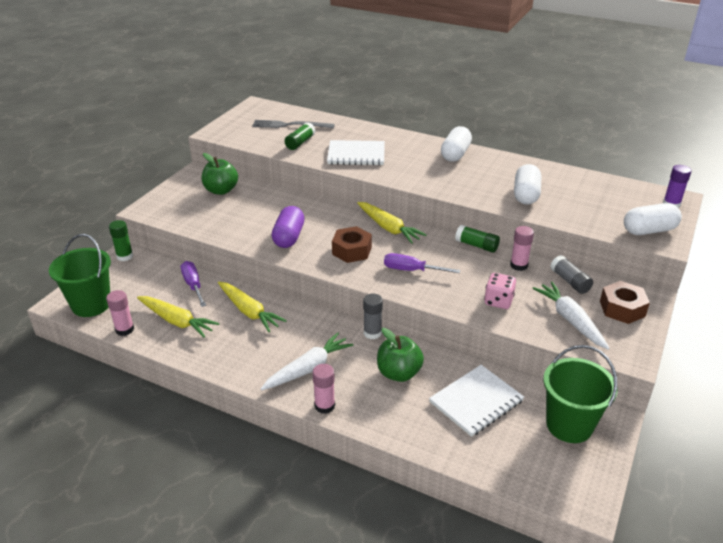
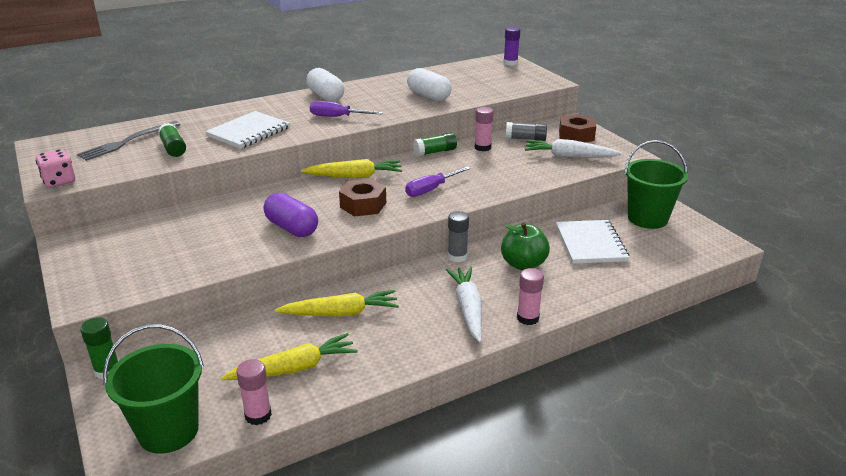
camera: 55 degrees left, 5 degrees down
(193, 285) = (244, 335): purple screwdriver -> purple screwdriver (336, 117)
(221, 190) = (137, 237): green apple -> none
(498, 301) = (517, 172): pink dice -> pink dice (59, 181)
(649, 230) = (531, 80): white capsule -> none

